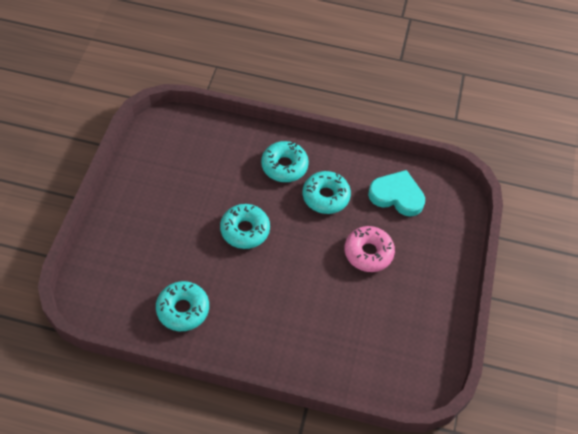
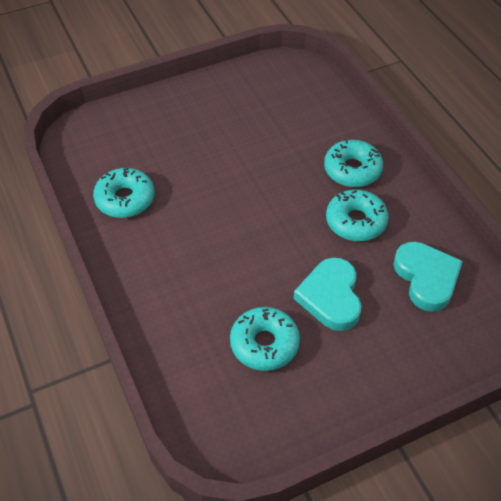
camera: 55 degrees right, 5 degrees down
(245, 230) = (250, 187): turquoise donut -> turquoise donut (264, 344)
(368, 253) = (330, 297): pink donut -> turquoise heart

